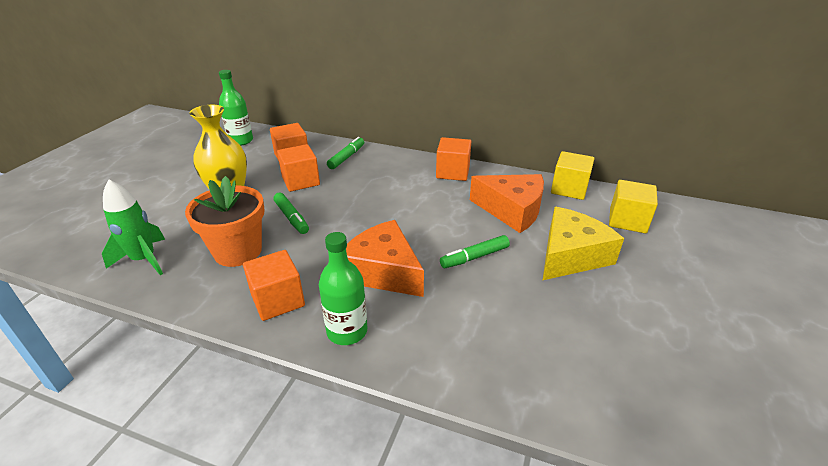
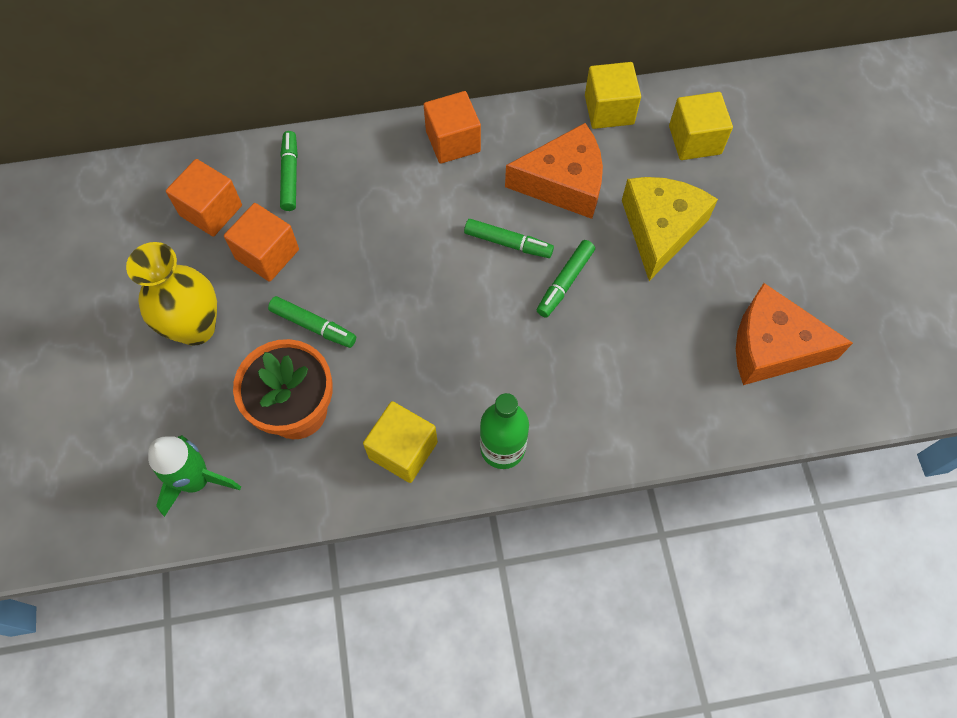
camera: 30 degrees left, 30 degrees up
(241, 141) = (99, 210): green bottle -> none
(278, 300) = (403, 450): orange cube -> yellow cube
(383, 271) = (483, 353): orange cheese -> orange cheese (772, 347)
(450, 224) = (508, 243): none -> green marker

